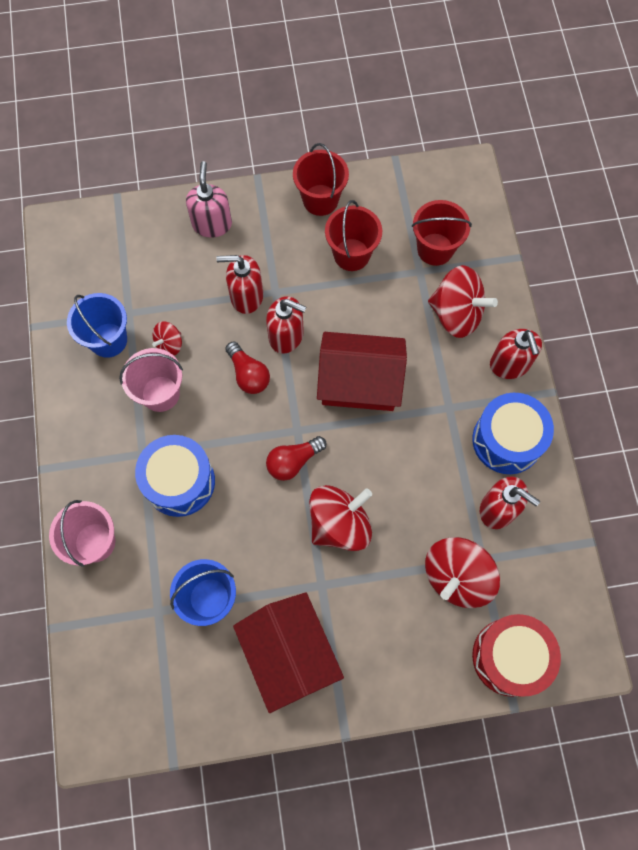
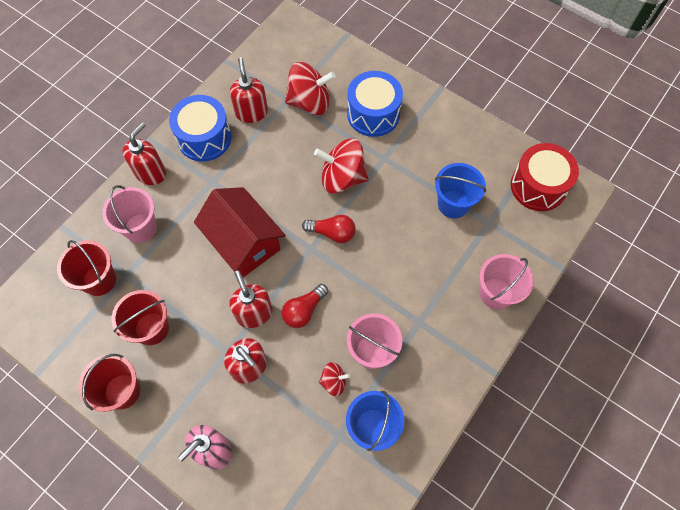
camera: 135 degrees left, 5 degrees down
(179, 481) = (411, 283): blue drum -> blue drum (373, 114)
(248, 374) = (304, 310): red light bulb -> red light bulb turned 150 degrees counterclockwise
(289, 653) = (435, 142): red house -> none
(456, 314) = (140, 228): red spinning top -> pink bucket
(510, 657) = (325, 52): red drum -> red drum (538, 186)

